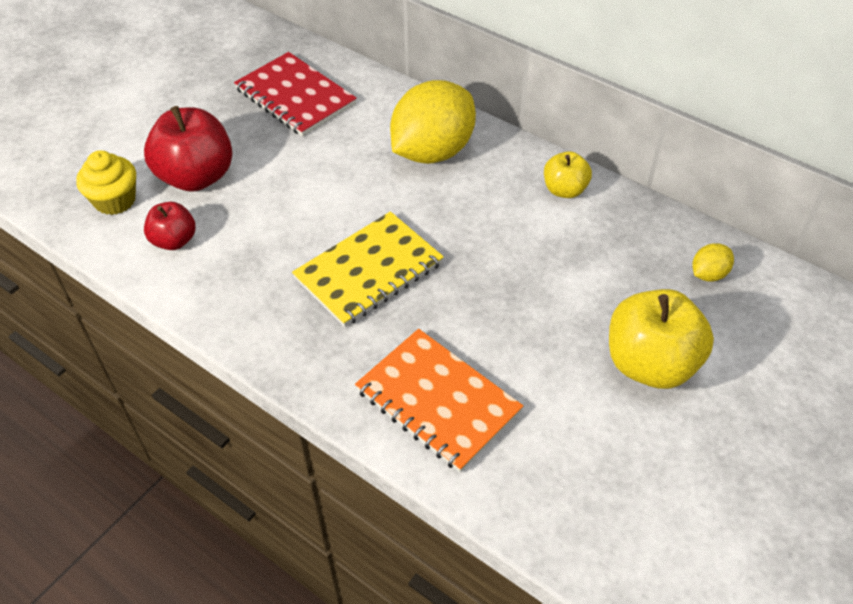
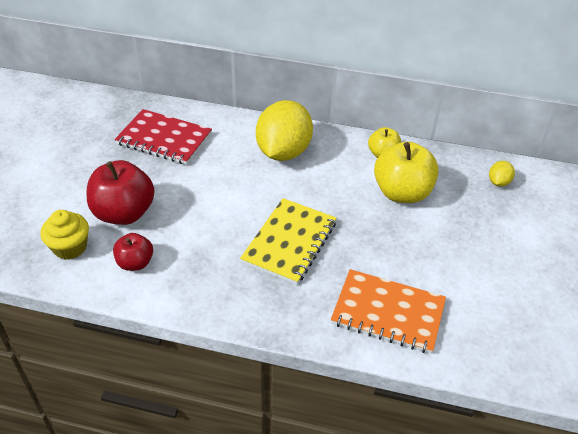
camera: 25 degrees left, 5 degrees down
(650, 364) = (500, 246): yellow apple -> yellow apple (402, 193)

